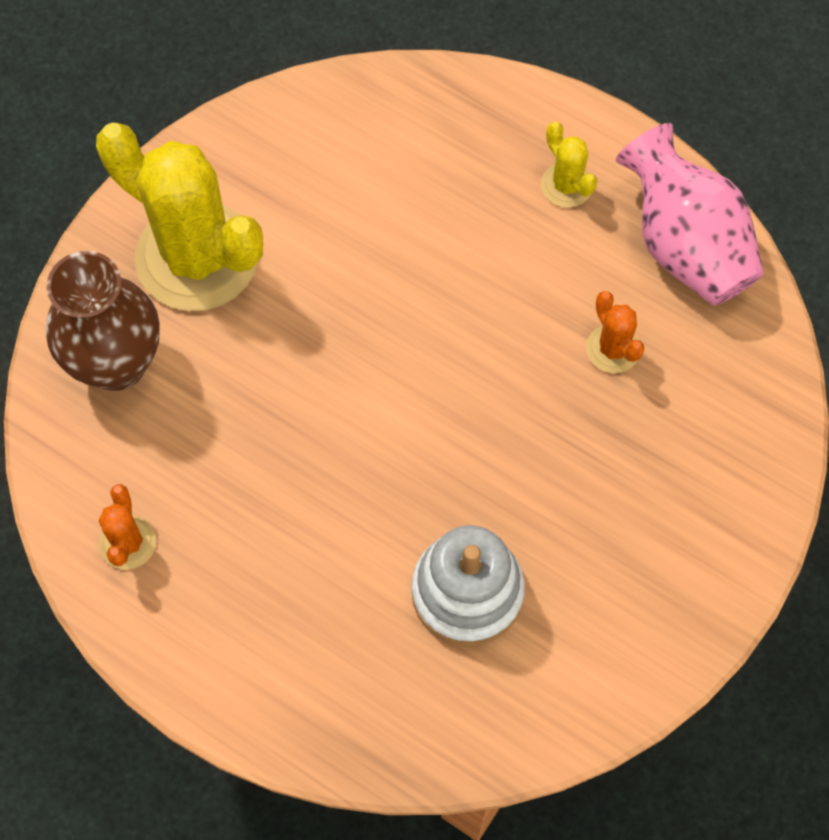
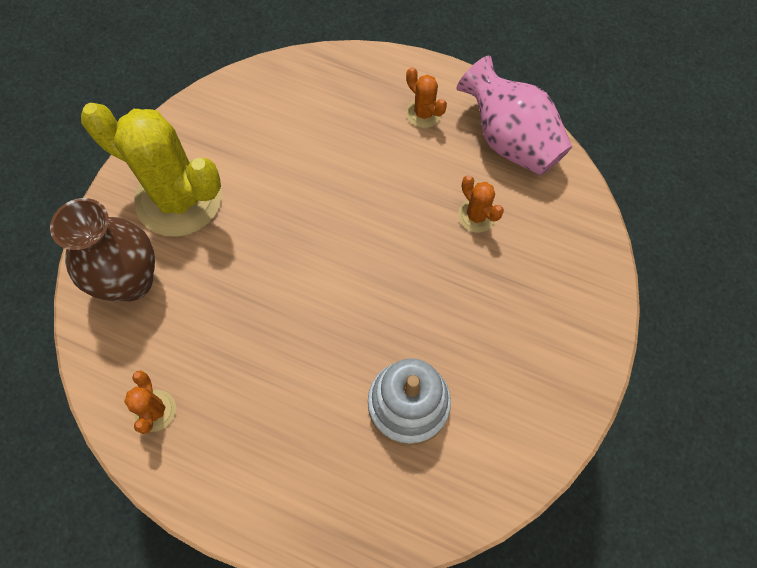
camera: 10 degrees left, 0 degrees up
(566, 185) = (423, 113): yellow cactus -> orange cactus

